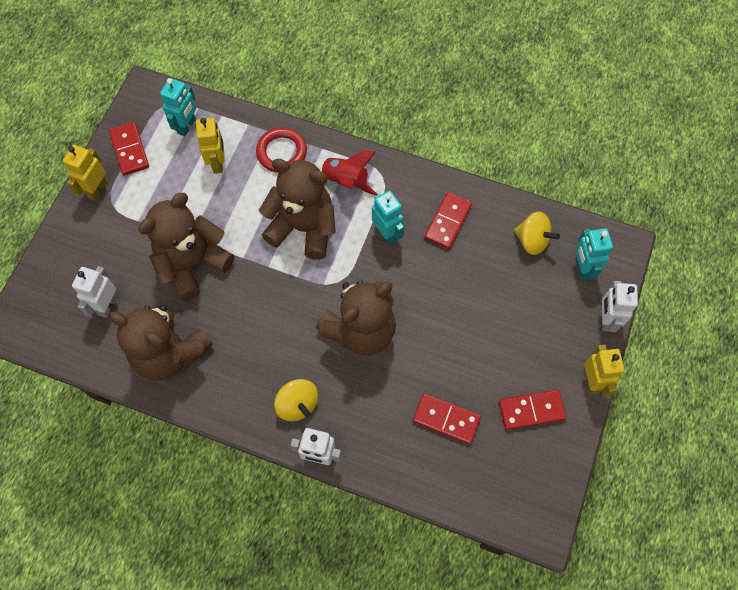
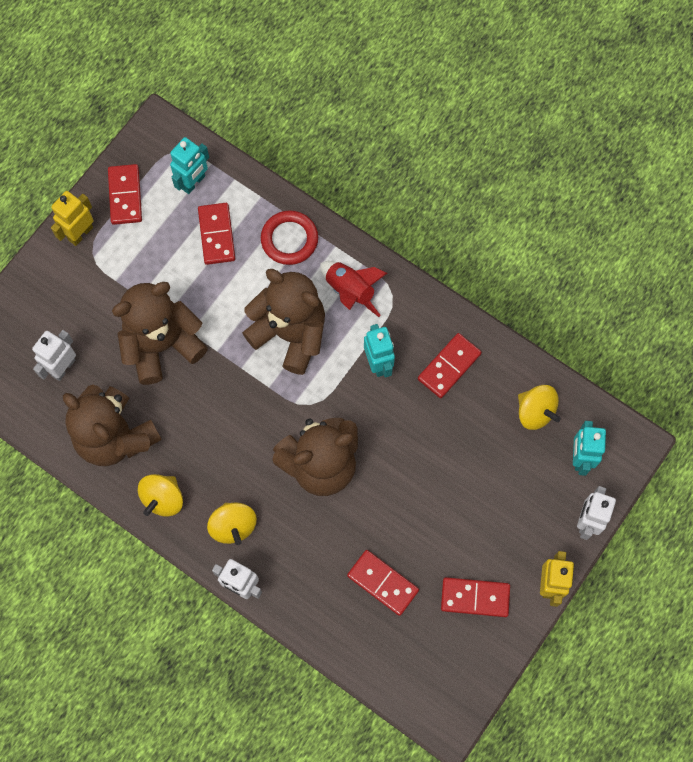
camera: 15 degrees right, 5 degrees up
(218, 163) = (217, 235): yellow robot -> red domino
(227, 397) = (163, 499): none -> yellow spinning top

